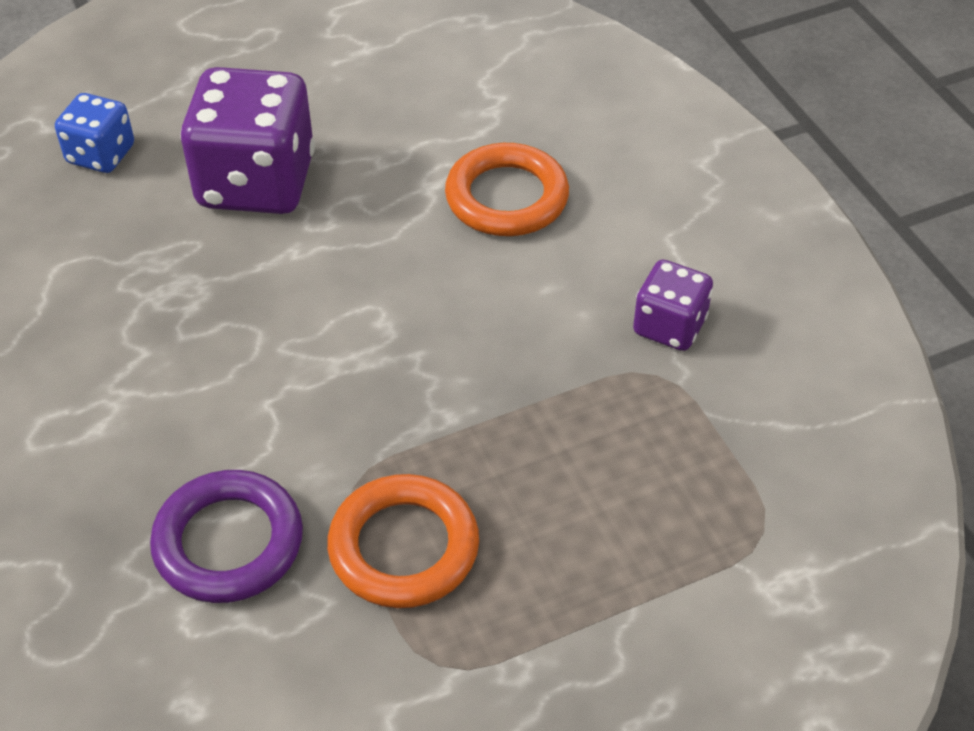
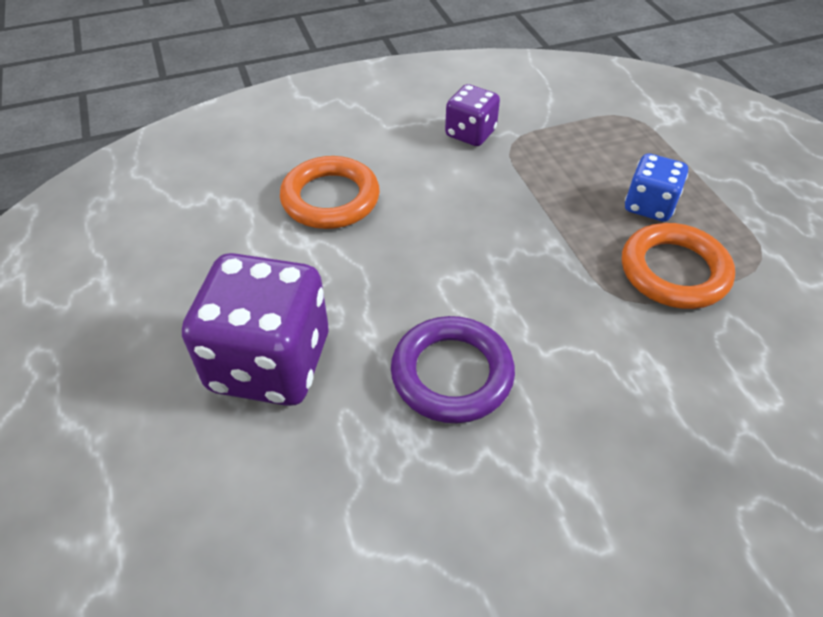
camera: 85 degrees left, 0 degrees up
(101, 155) = (182, 513): blue dice -> blue dice (649, 206)
(228, 542) = (691, 376): purple ring -> purple ring (452, 374)

